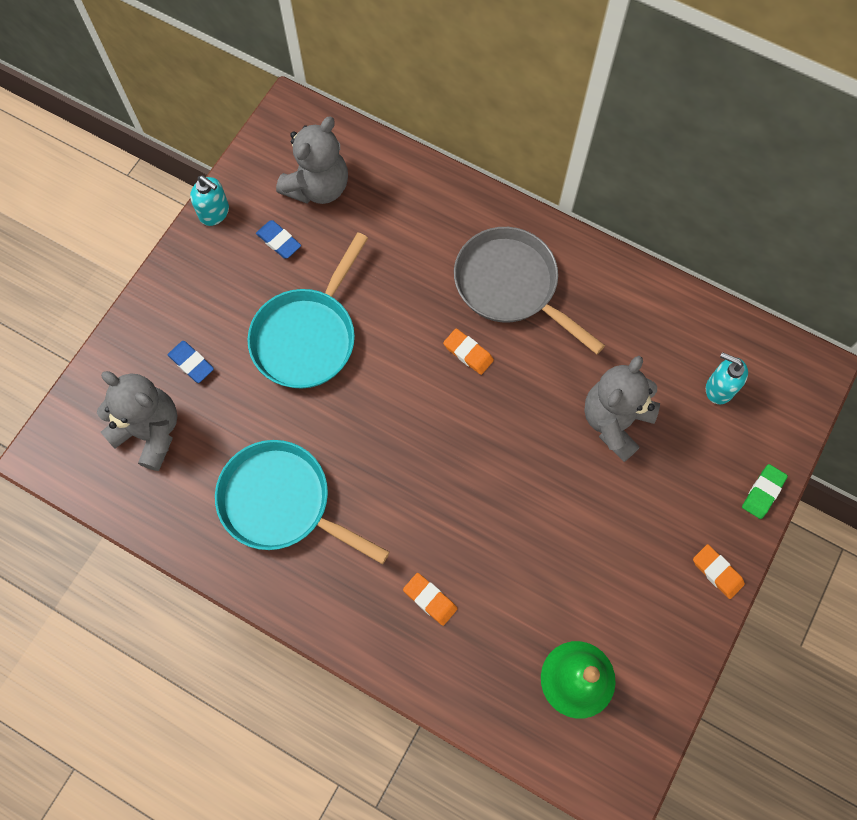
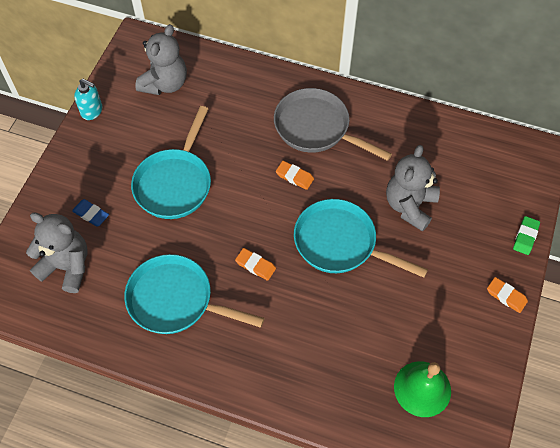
camera: 10 degrees left, 10 degrees down
(279, 241) = (142, 123): blue eraser -> none
(430, 599) = (300, 350): orange eraser -> orange eraser (255, 265)
(510, 459) = (340, 243): none -> turquoise pan
(719, 388) = (478, 173): turquoise soap dispenser -> none

